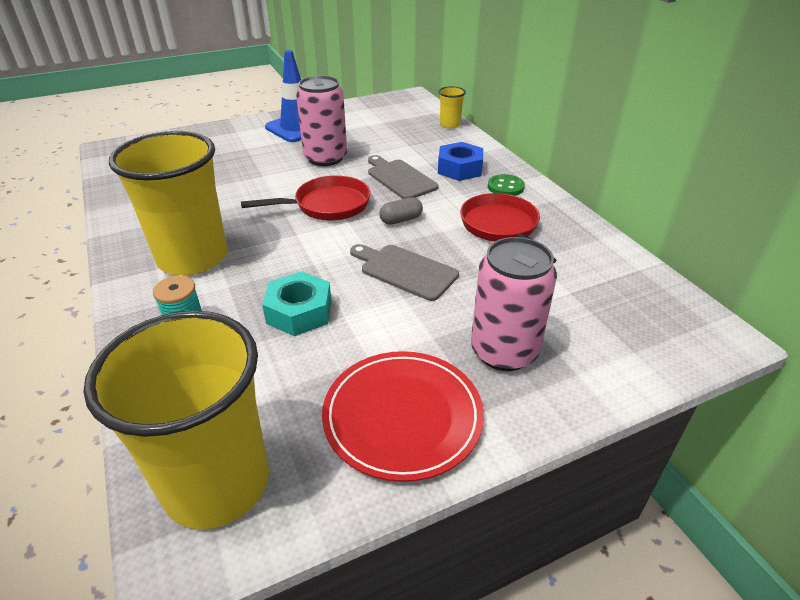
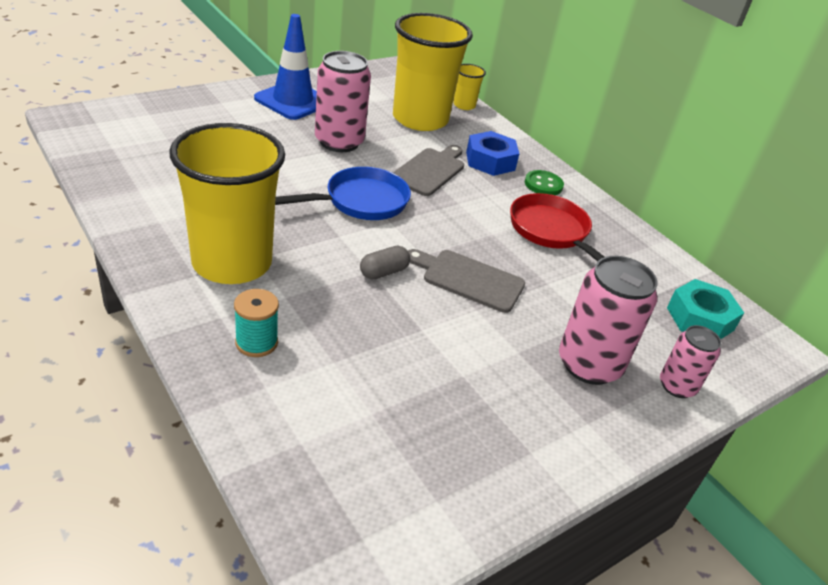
camera: 15 degrees left, 0 degrees up
(216, 483) = (355, 507): yellow cup -> yellow cup (420, 119)
(299, 312) = (374, 326): turquoise nut -> turquoise nut (700, 319)
(327, 205) = (361, 201): red pan -> blue pan
(400, 178) = (430, 170): grey cutting board -> grey cutting board turned 75 degrees clockwise
(401, 220) = (446, 221): grey capsule -> grey capsule (384, 272)
(402, 416) = (513, 433): red plate -> none
(595, 375) = (677, 386): none -> pink can

